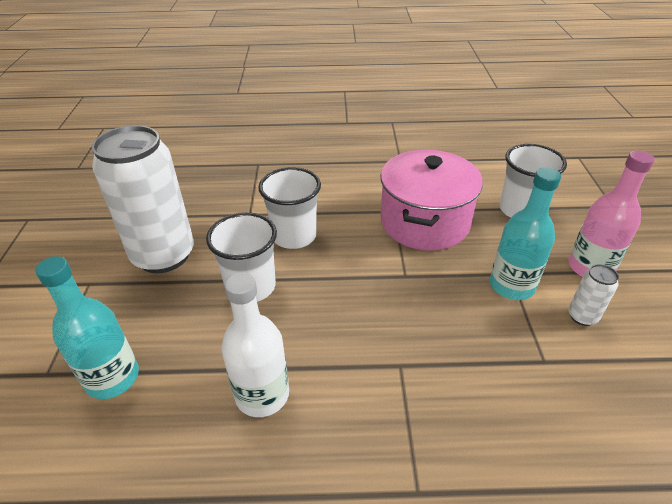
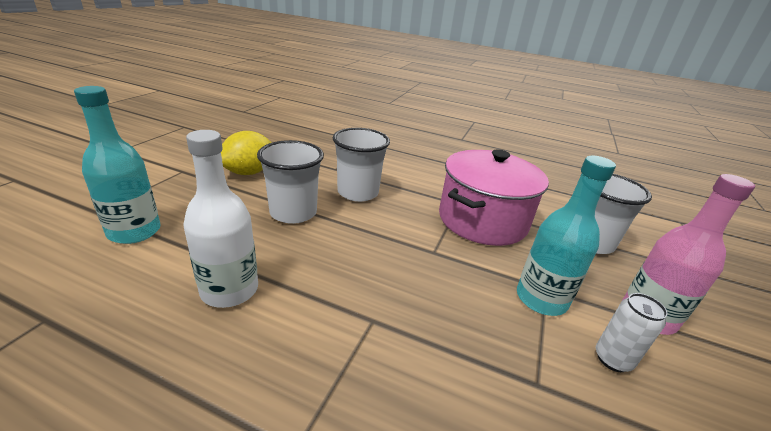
camera: 20 degrees right, 10 degrees down
(163, 255) = (248, 172): white can -> yellow lemon

